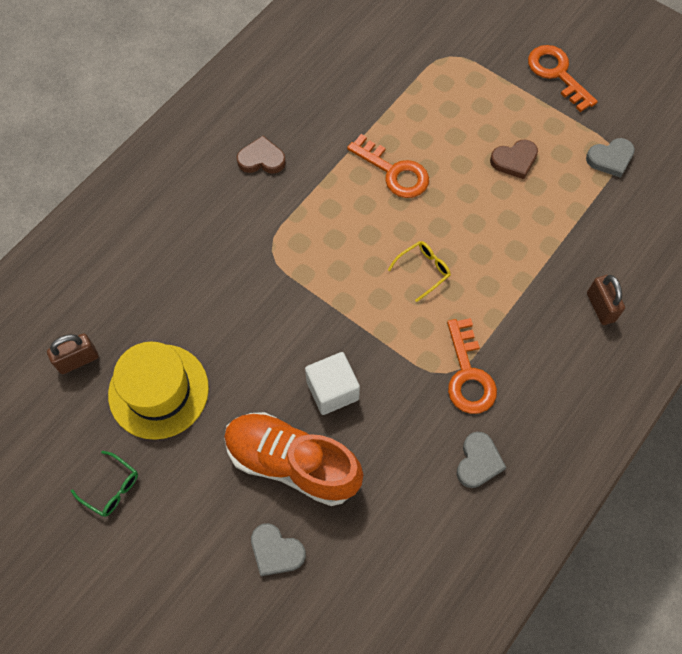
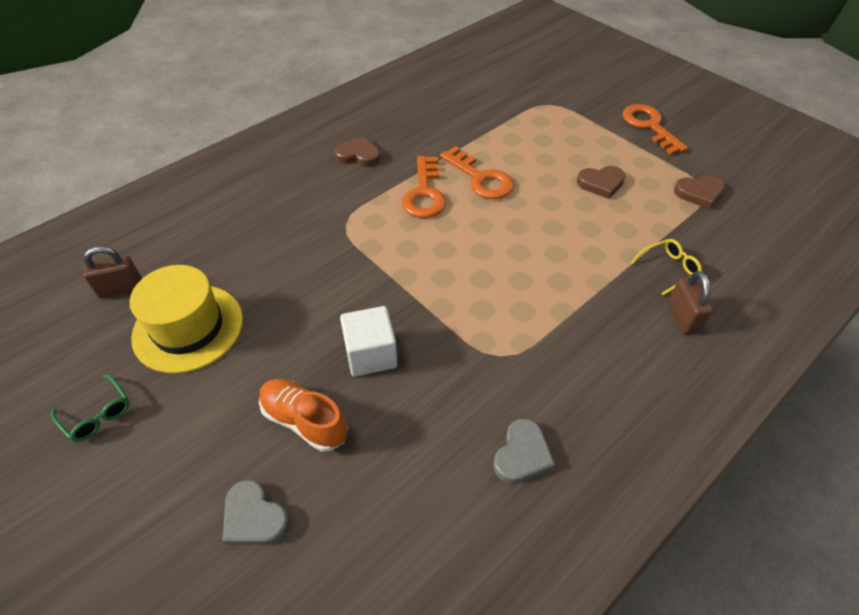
camera: 10 degrees right, 15 degrees down
(292, 463) = (304, 421): orange shoe -> orange shoe, size x0.62
(423, 270) = (493, 259): yellow glasses -> yellow glasses (668, 269)
(468, 374) = (525, 361): orange key -> orange key (424, 193)
(610, 159) = (699, 193): grey heart -> brown heart

